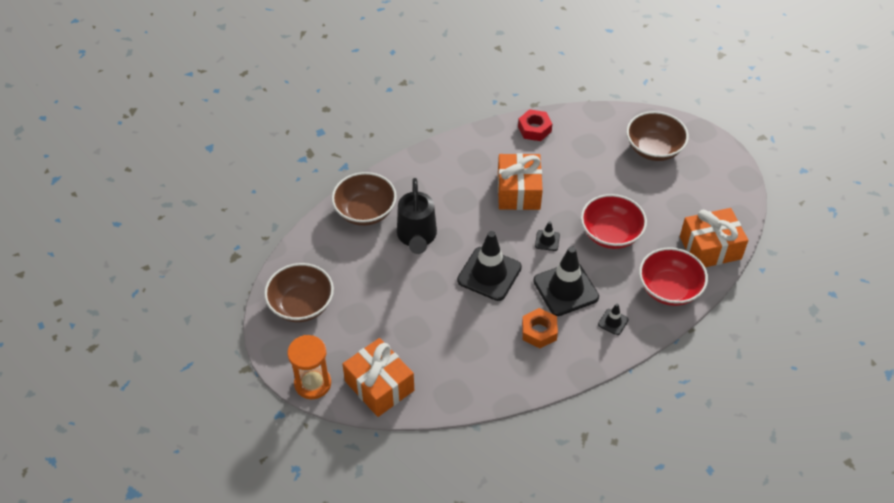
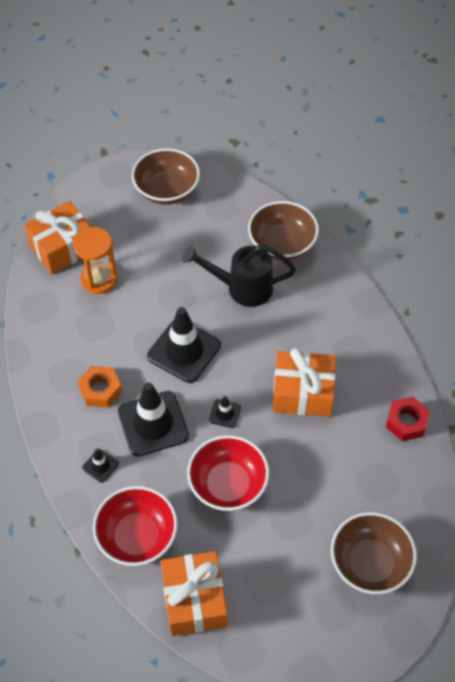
camera: 95 degrees right, 5 degrees up
(313, 383) = (76, 198): orange hourglass -> orange hourglass (99, 279)

